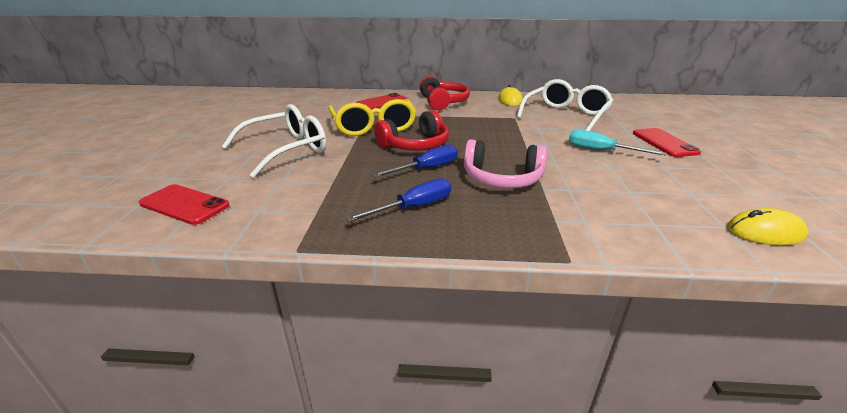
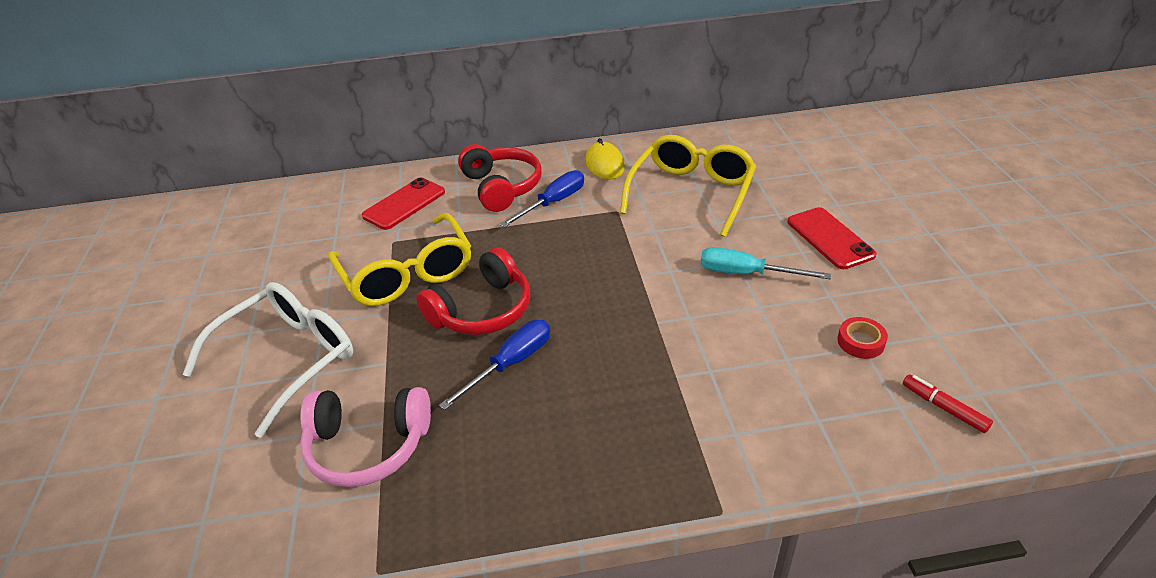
camera: 10 degrees left, 10 degrees up
(184, 205) = (181, 517): red phone -> none
(413, 207) = (511, 453): blue screwdriver -> blue screwdriver (553, 203)
(502, 179) = (619, 366): pink headphones -> pink headphones (368, 446)
(565, 116) = (691, 193): white glasses -> yellow glasses
(689, 190) = (860, 342): none -> red tape
(765, 232) = (944, 407): yellow mouse -> red marker

